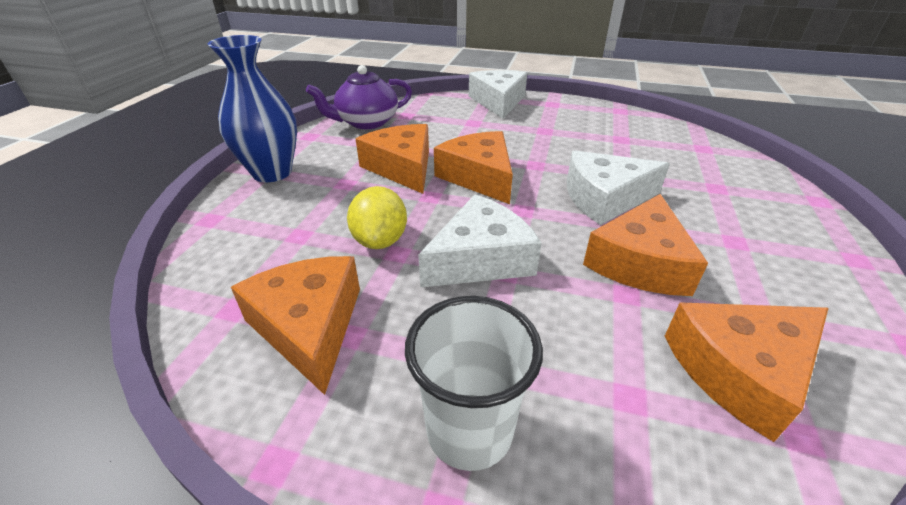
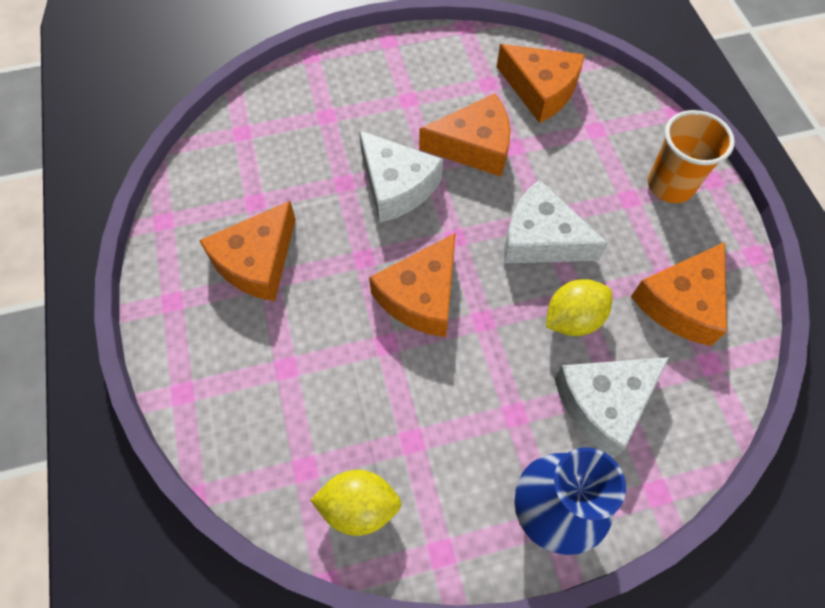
camera: 120 degrees left, 25 degrees up
(366, 122) = (359, 506): purple teapot -> yellow lemon
(402, 168) = (449, 378): orange cheese -> orange cheese (257, 261)
(469, 430) = (670, 185): white cup -> orange cup
(498, 102) = (196, 370): white cheese -> white cheese (604, 403)

